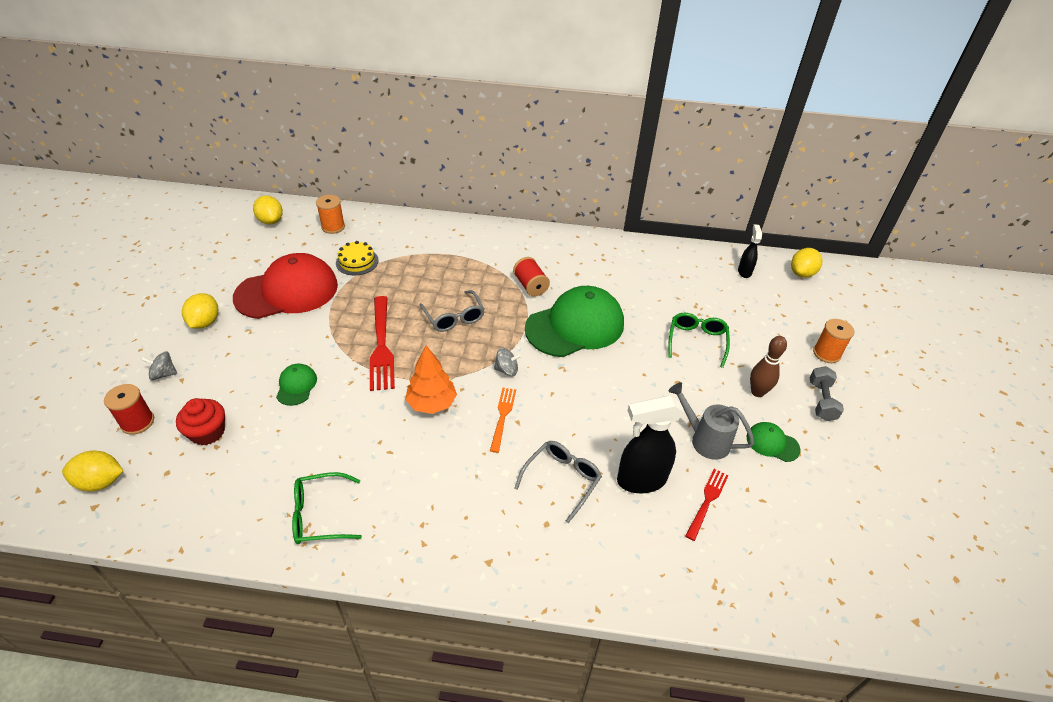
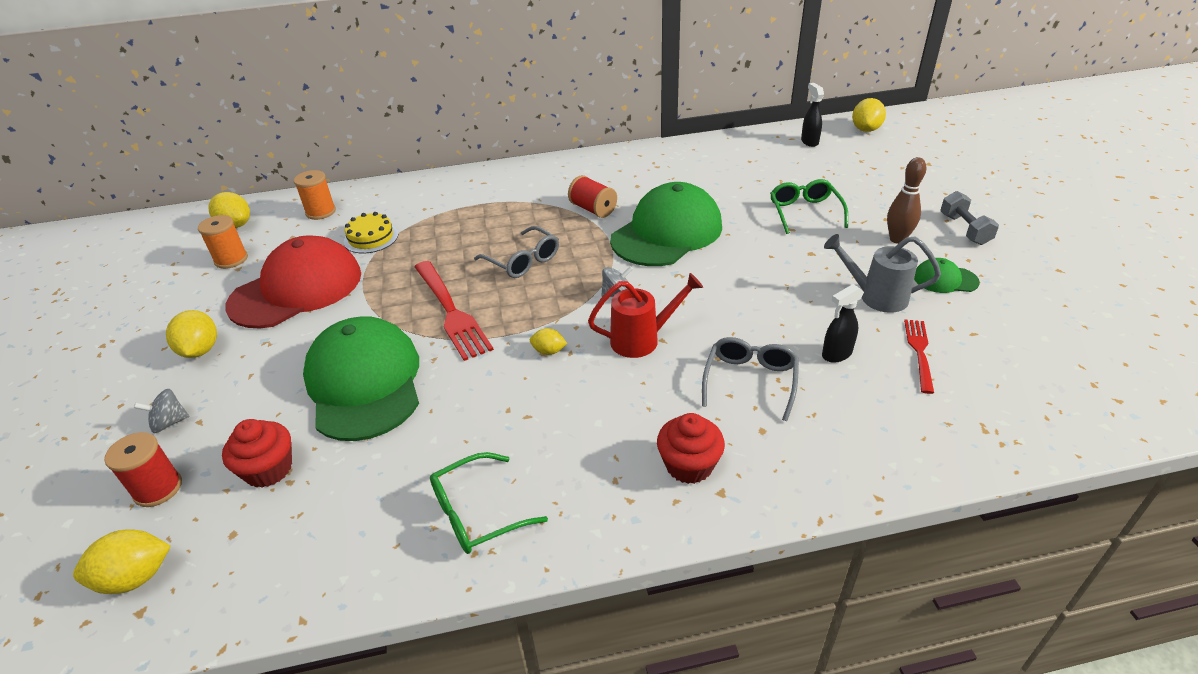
camera: 15 degrees left, 5 degrees down
(296, 386) = (364, 383): green cap -> green cap, size x2.28
(432, 403) = (549, 351): orange tree -> yellow lemon
(478, 532) = (689, 465): none -> red cupcake
(502, 416) = (641, 340): orange fork -> red watering can
(640, 480) = (836, 354): black spray bottle -> black spray bottle, size x0.55
(826, 353) = (938, 188): orange spool -> orange spool (231, 259)

